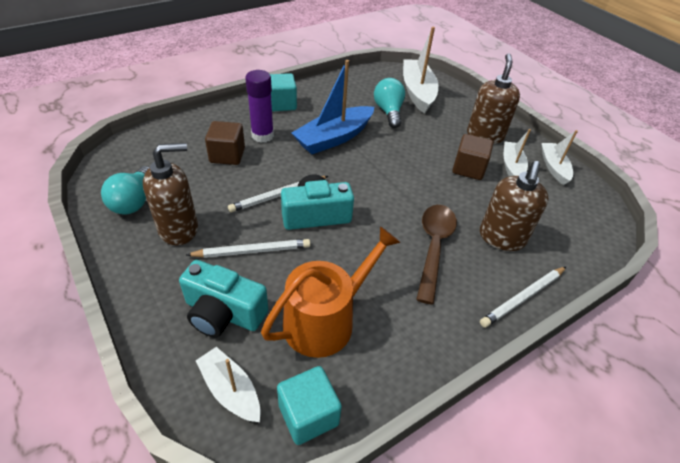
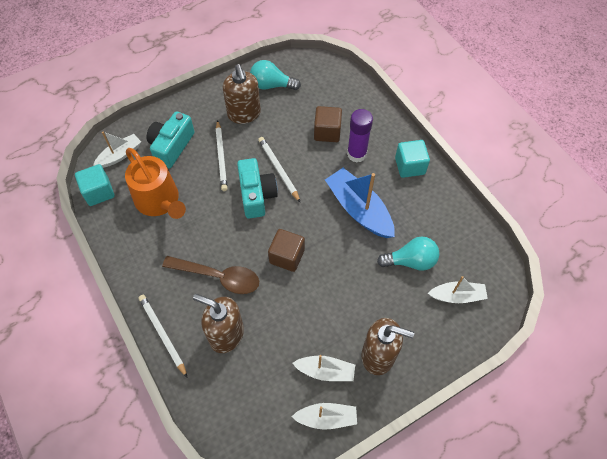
camera: 95 degrees right, 15 degrees up
(417, 92) = (457, 296): white boat -> white boat, size x0.59
(468, 169) = (319, 325): brown cube -> brown cube (287, 256)

